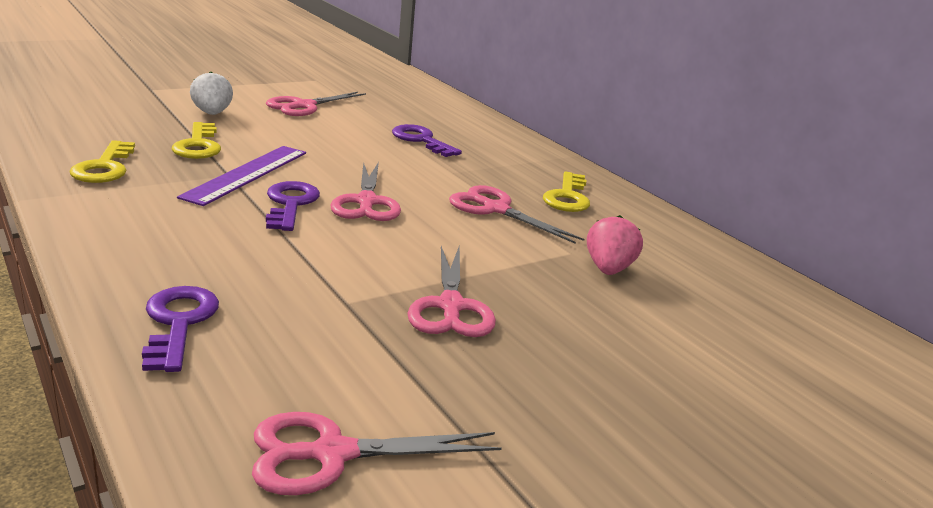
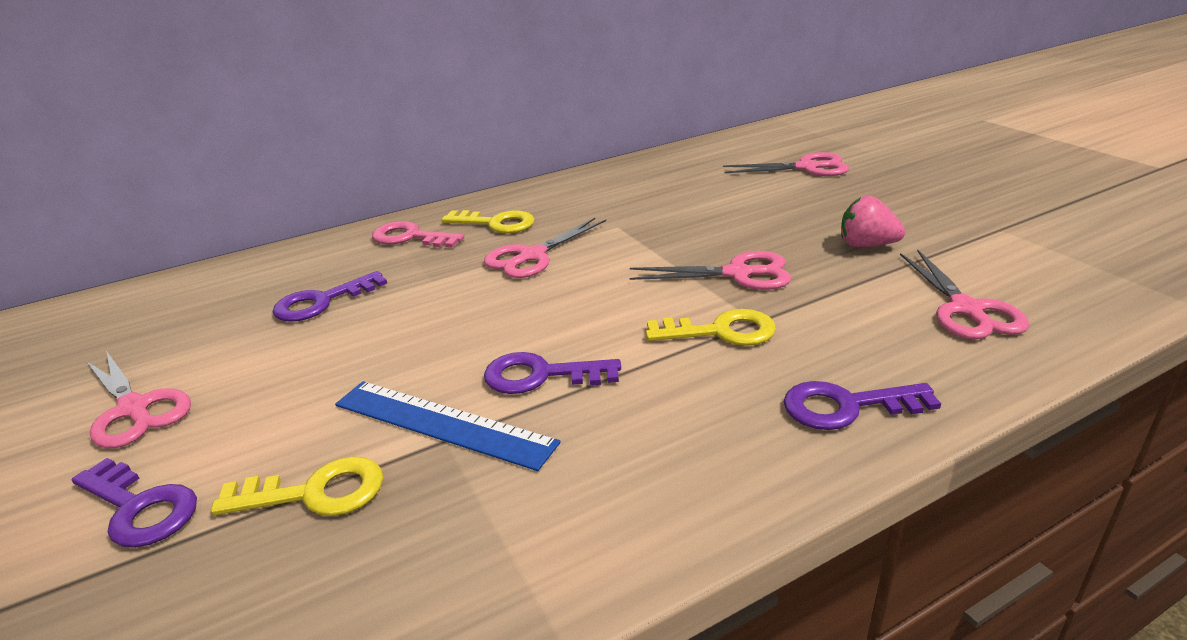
camera: 80 degrees left, 5 degrees up
(104, 167) = (417, 583): yellow key -> yellow key (721, 331)
(212, 113) = (140, 508): white strawberry -> purple key
(247, 174) = (443, 423): purple ruler -> blue ruler
(366, 202) = (525, 326): pink scissors -> pink scissors (806, 167)
(533, 165) = (410, 237): none -> pink key
(608, 269) = (643, 213): pink strawberry -> pink strawberry (866, 245)

